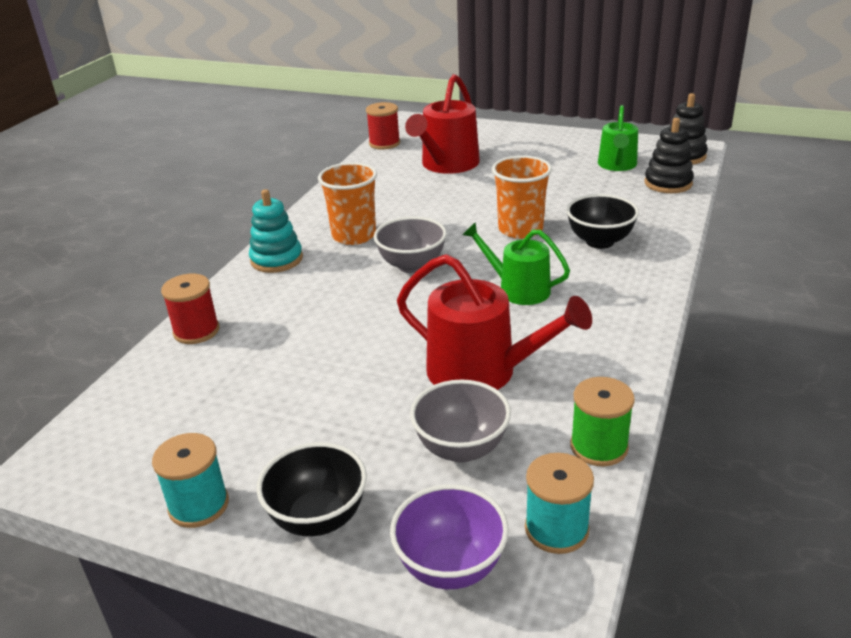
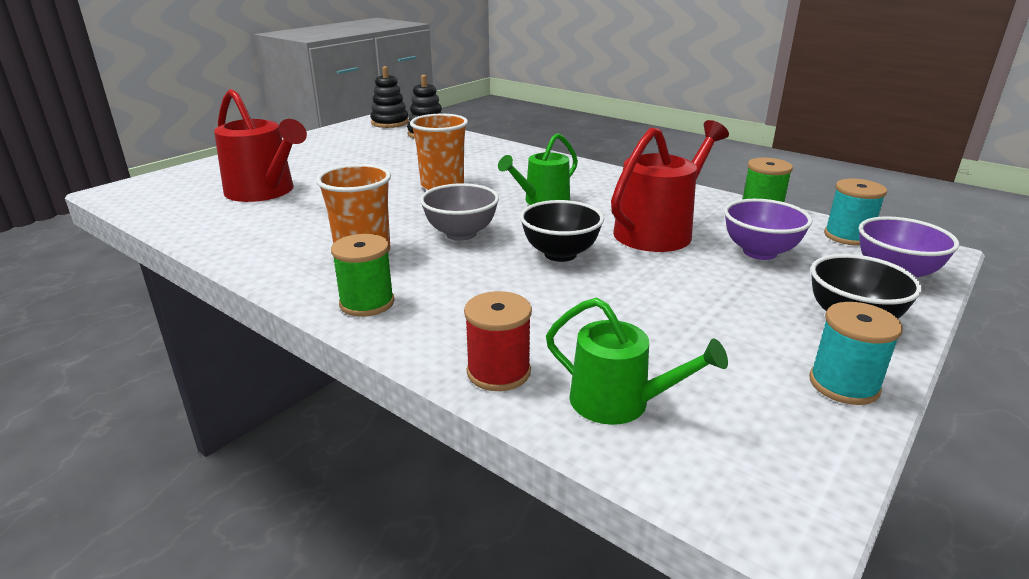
camera: 75 degrees left, 5 degrees down
(276, 259) = (367, 303): turquoise stacking toy -> green spool
(384, 143) = (149, 211): red spool -> none
(461, 448) = (759, 252): grey bowl -> purple bowl
(599, 241) = (493, 166): black bowl -> black bowl (560, 254)
(617, 165) = (373, 140): green watering can -> green watering can (619, 402)

